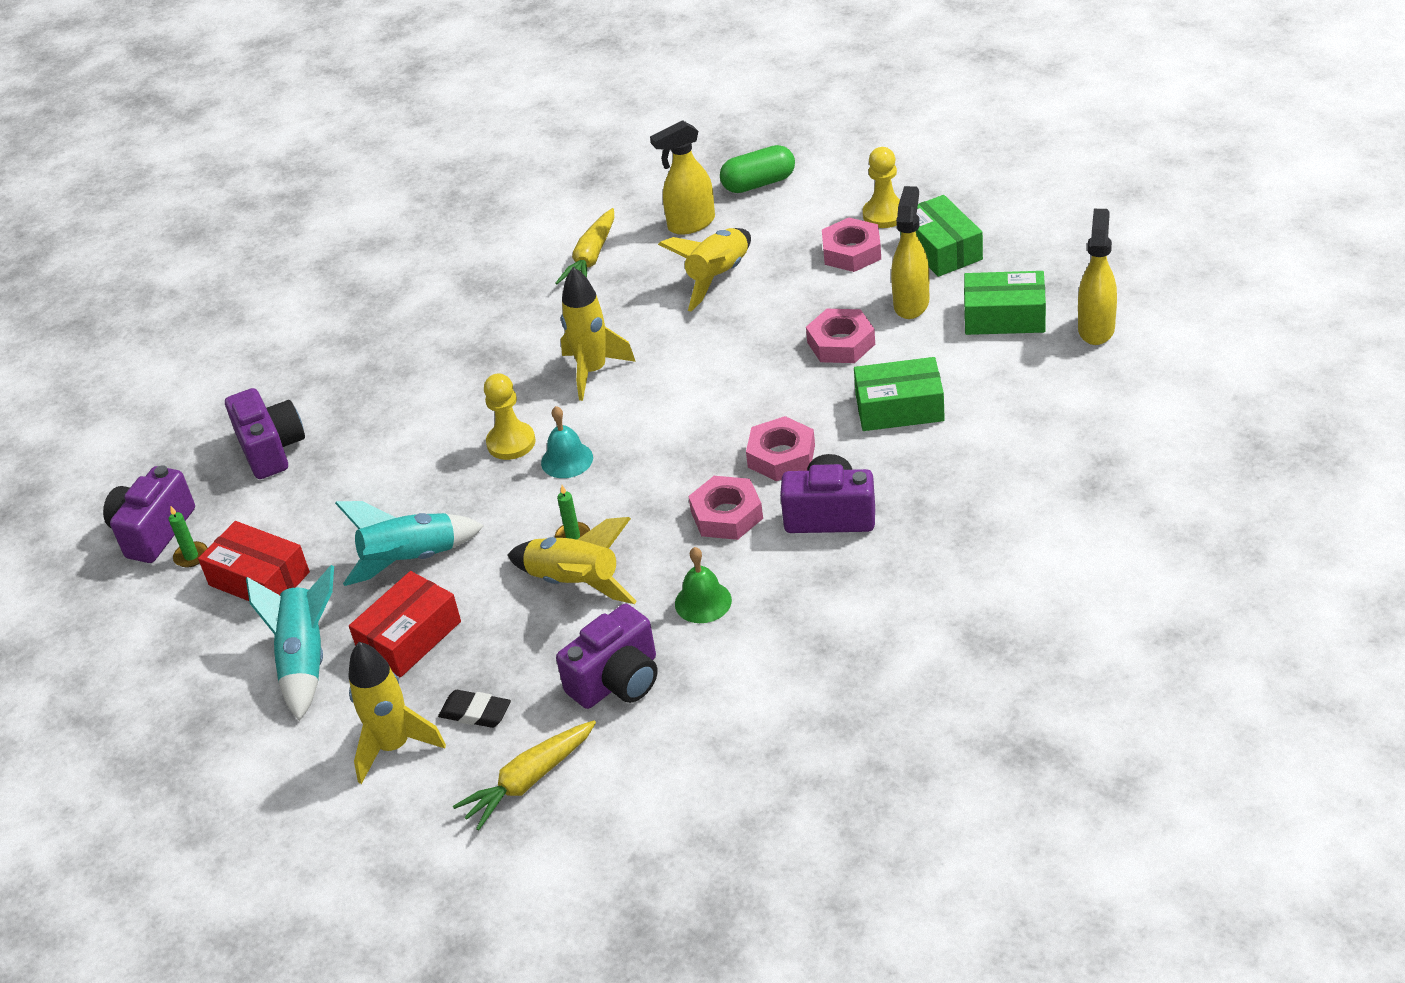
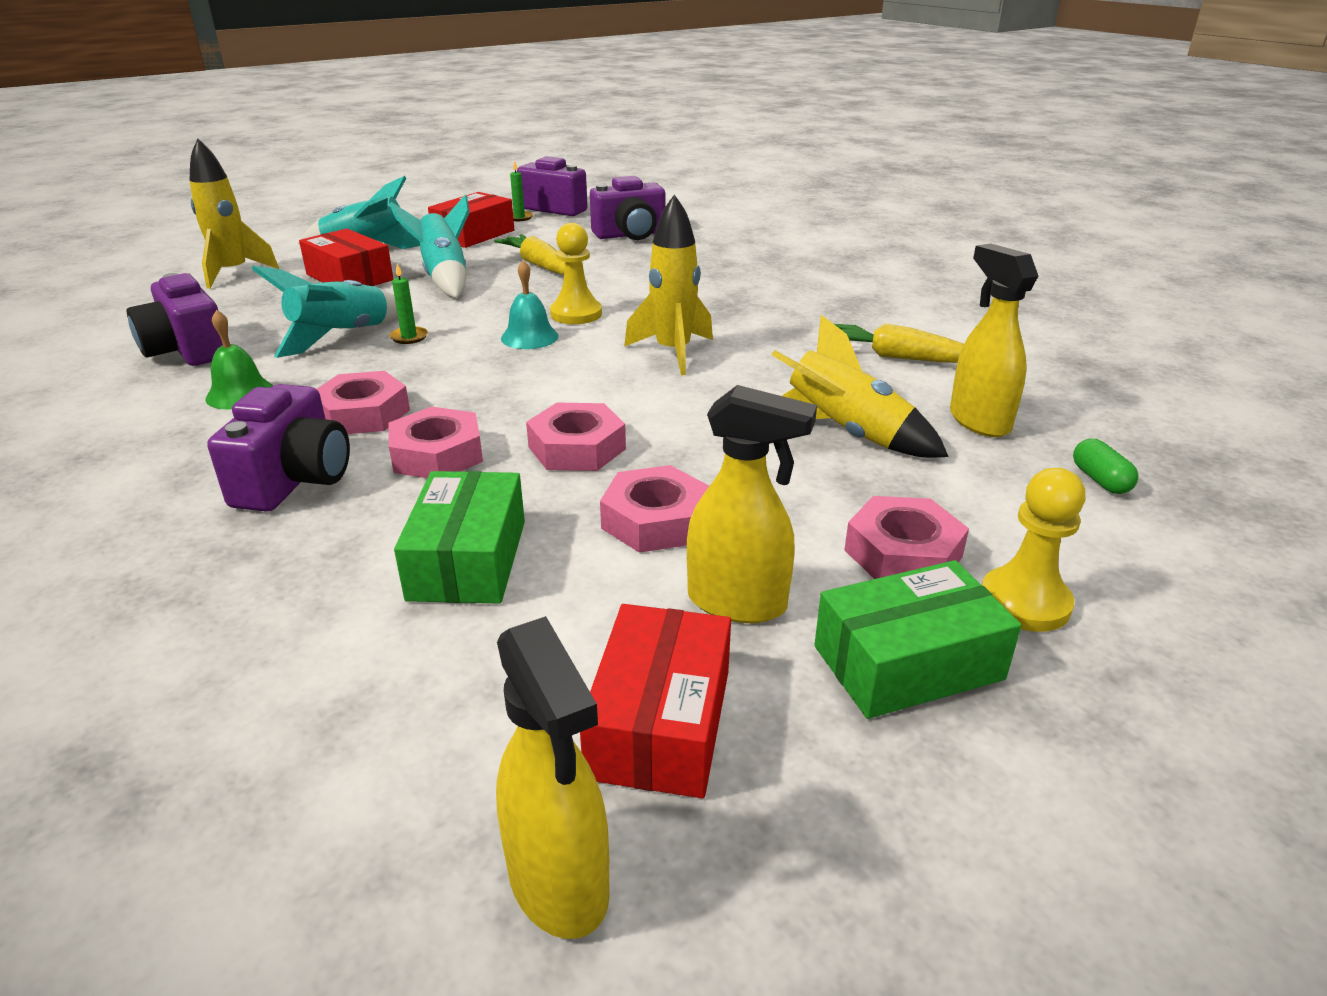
camera: 90 degrees right, 10 degrees down
(475, 713) = (230, 298): black eraser -> none
(529, 781) = (123, 315): yellow carrot -> yellow carrot (539, 265)
(575, 583) = (342, 336): yellow rocket -> turquoise rocket
(758, 183) = (1100, 480): green capsule -> green capsule, size x0.58
(759, 392) = (577, 448): none -> pink nut
(1004, 316) = (660, 723): green box -> red box
(1096, 329) = (559, 883): yellow spray bottle -> yellow spray bottle turned 45 degrees clockwise

